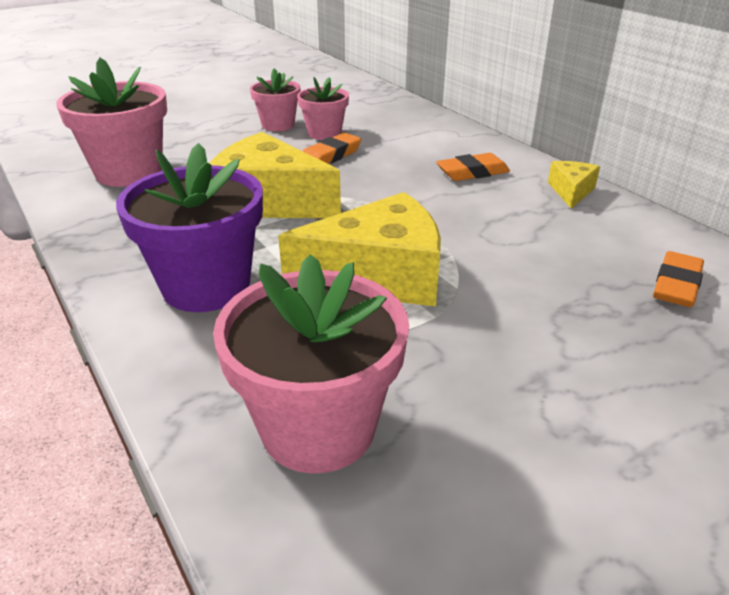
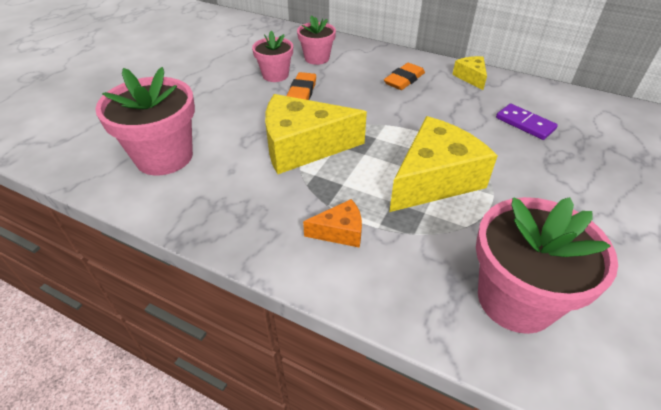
camera: 30 degrees left, 10 degrees up
(206, 286) = (340, 232): purple flower pot -> orange cheese
(278, 125) = (233, 77): pink flower pot -> pink flower pot (317, 58)
(586, 259) = (525, 123): none -> purple domino
(676, 285) = (579, 125): orange eraser -> none

